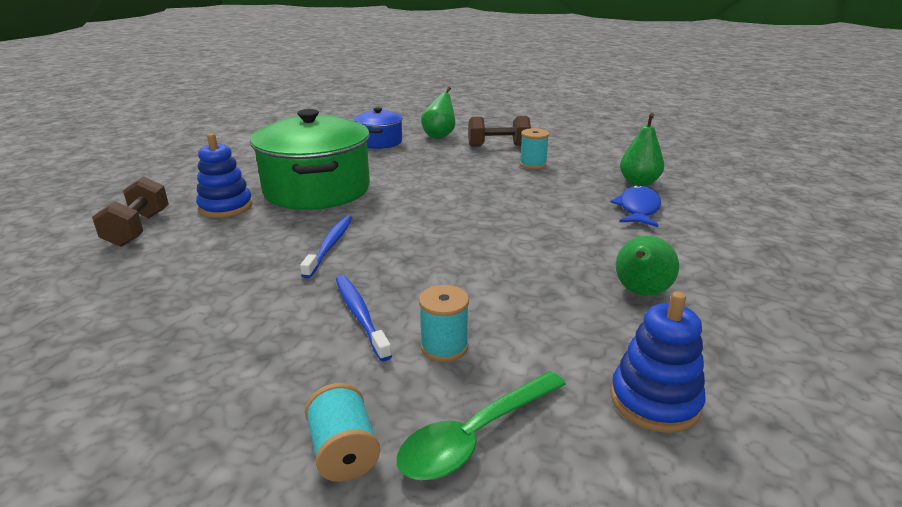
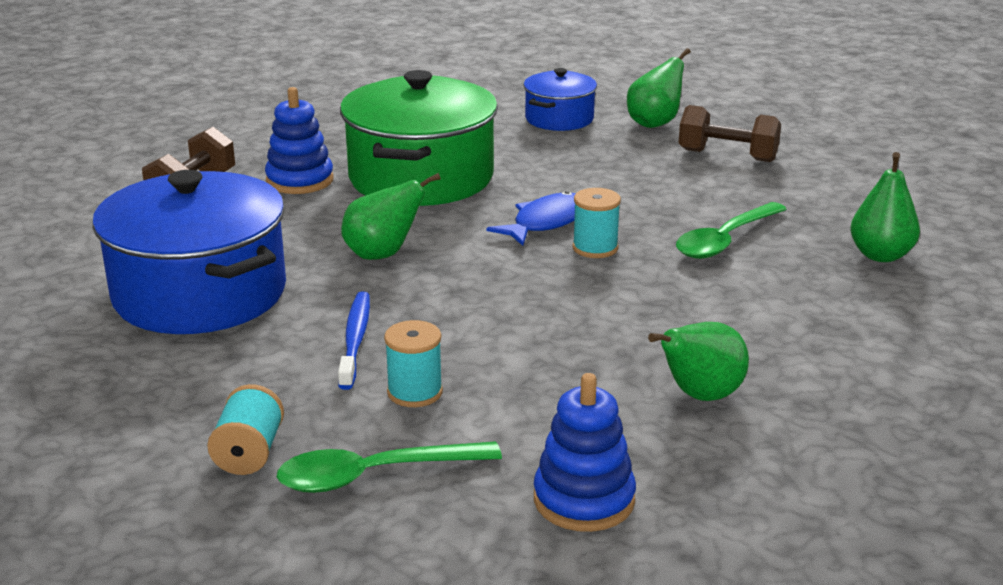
camera: 25 degrees right, 0 degrees up
(195, 310) = (199, 294): none -> blue pot
(330, 245) = (382, 254): blue toothbrush -> green pear
(533, 164) = (748, 196): turquoise spool -> turquoise spool (595, 248)
(547, 191) = (725, 240): none -> green spoon
(638, 209) = (830, 293): blue fish -> blue fish (546, 222)

